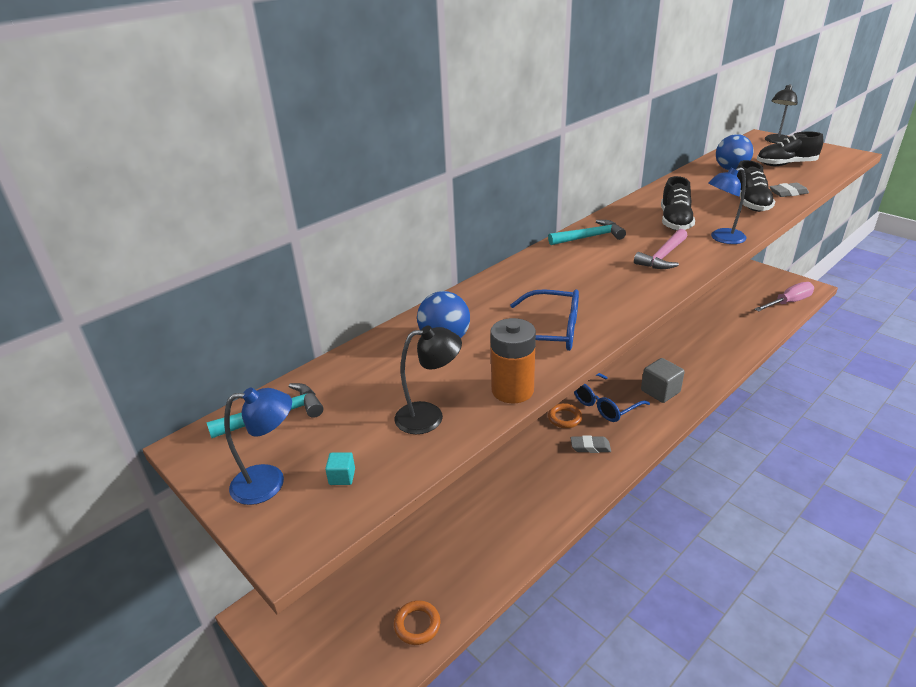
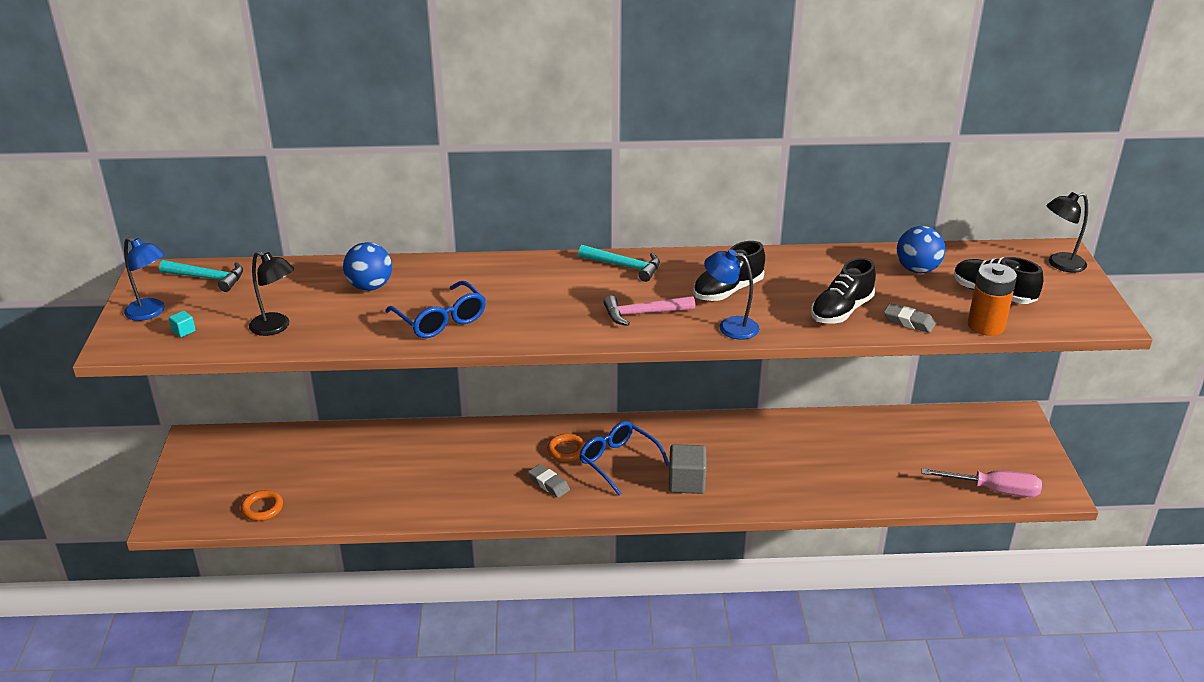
camera: 40 degrees right, 0 degrees up
(512, 390) = (345, 341): orange battery -> orange battery (986, 325)
(605, 405) = (618, 462): blue glasses -> blue glasses turned 45 degrees clockwise

